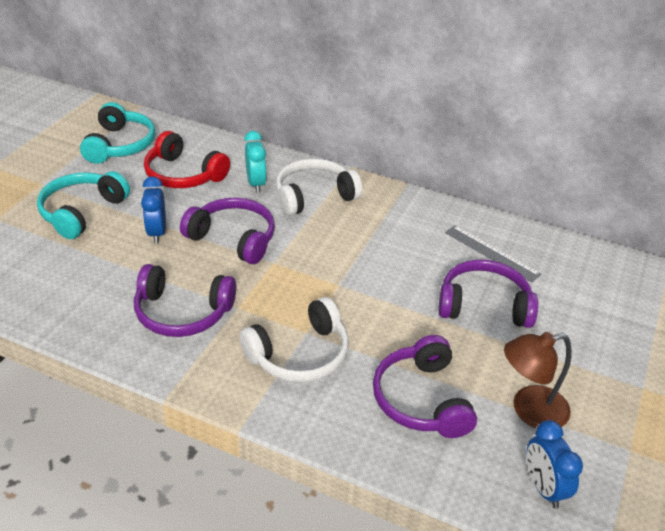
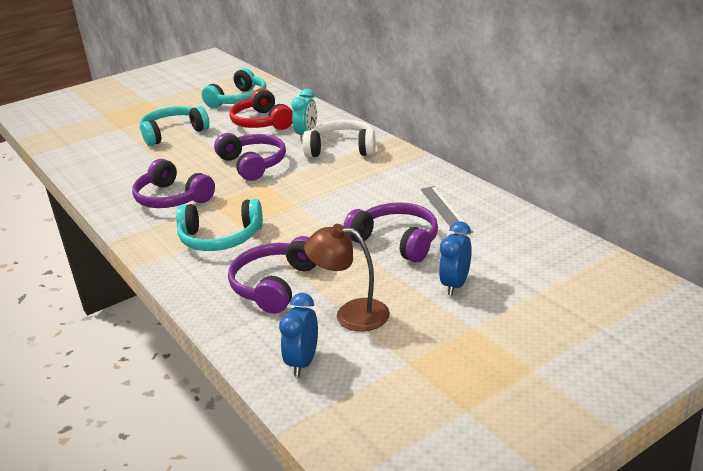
camera: 35 degrees right, 10 degrees down
(157, 233) = (206, 152): blue clock -> blue clock (455, 285)
(300, 354) = (220, 238): white headphones -> turquoise headphones

